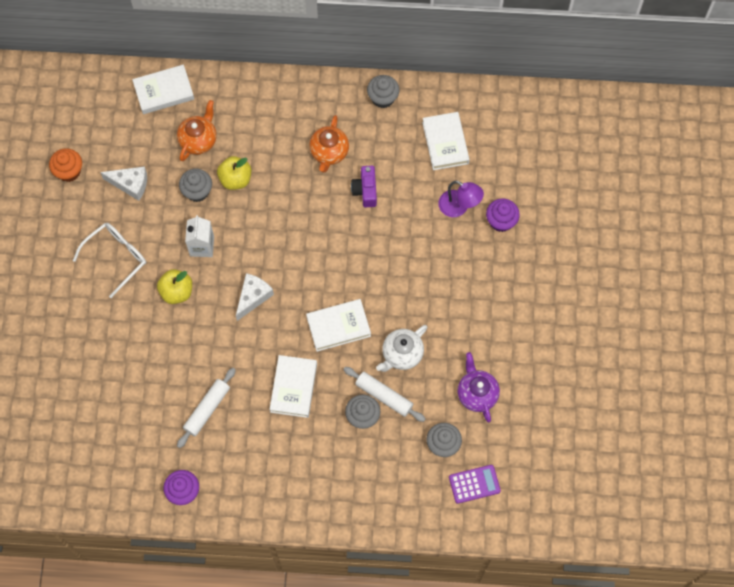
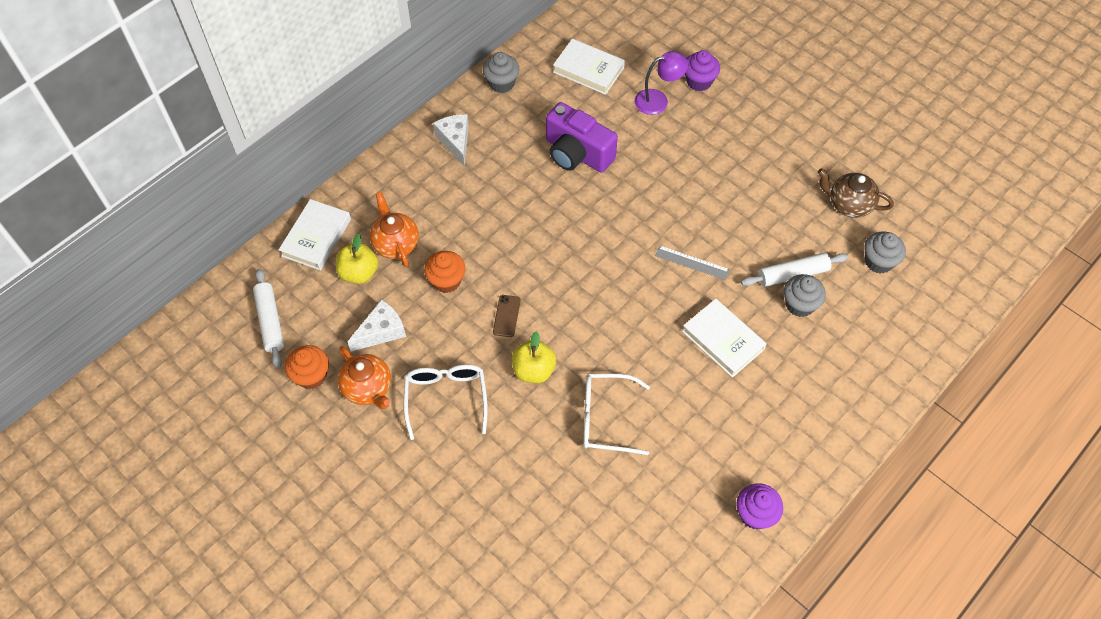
camera: 50 degrees left, 10 degrees down
(178, 358) = (605, 418): none -> white glasses
(197, 191) = (446, 281): grey cupcake -> orange cupcake
(202, 246) = (506, 316): white carton -> brown phone
(207, 409) = (683, 430): white rolling pin -> white rolling pin (270, 321)
(235, 179) = (465, 242): yellow apple -> yellow apple (359, 273)
(253, 297) = (599, 310): white cheese -> white cheese (455, 141)
(329, 152) = (513, 155): orange teapot -> orange teapot (368, 388)
(338, 326) = (692, 263): white book -> grey ruler
(365, 190) = (577, 153): purple camera -> purple camera, size x1.67
(401, 354) = (762, 233): white teapot -> none
(474, 484) = (937, 264): purple calculator -> none
(477, 394) = (849, 204): purple teapot -> brown teapot

